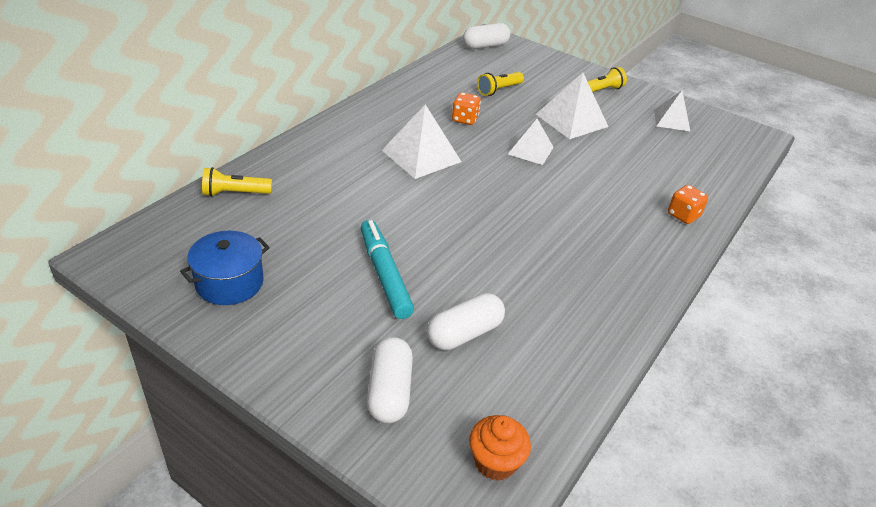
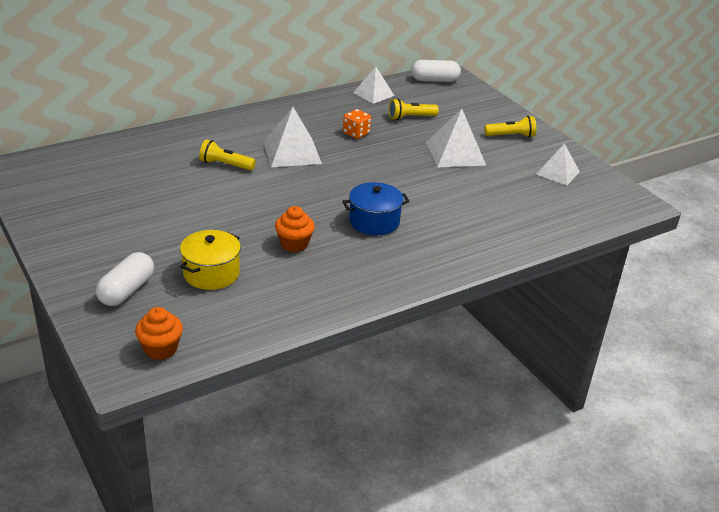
camera: 25 degrees right, 5 degrees down
(229, 283) = (76, 201): blue pot -> blue pot (374, 222)
(234, 193) = (126, 147): yellow flashlight -> yellow flashlight (225, 165)
(384, 274) = (187, 223): turquoise marker -> none
(464, 333) = (211, 273): white capsule -> yellow pot
(517, 267) = (294, 244): none -> orange cupcake
(530, 150) = (391, 168): white pyramid -> white pyramid (373, 94)
(683, 215) = (482, 245): orange dice -> none

